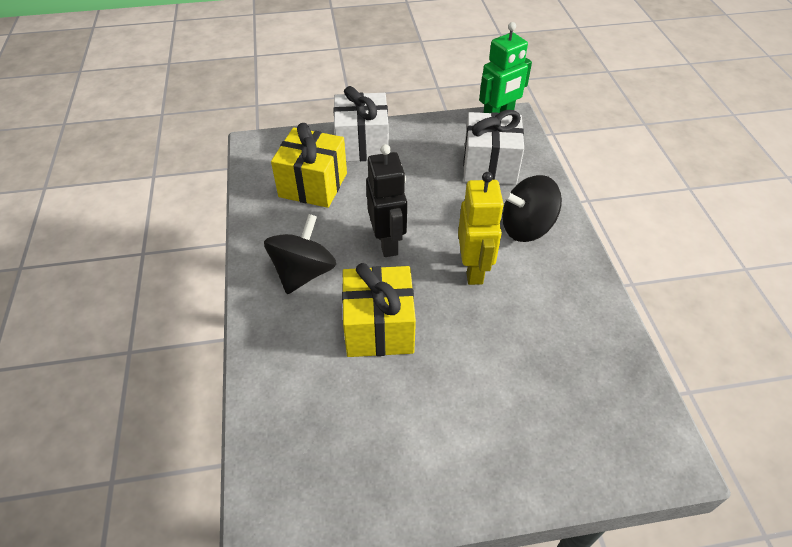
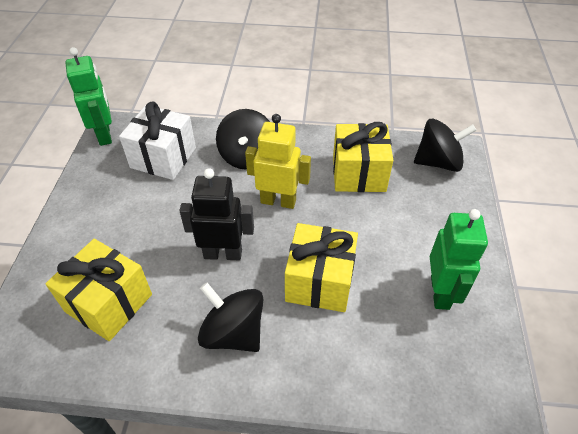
camera: 75 degrees left, 0 degrees up
(362, 145) = (72, 245): white gift -> none
(400, 452) = (440, 292): none -> green robot
(555, 338) = (359, 173): none -> yellow gift
(628, 431) = (438, 162): none -> black spinning top

